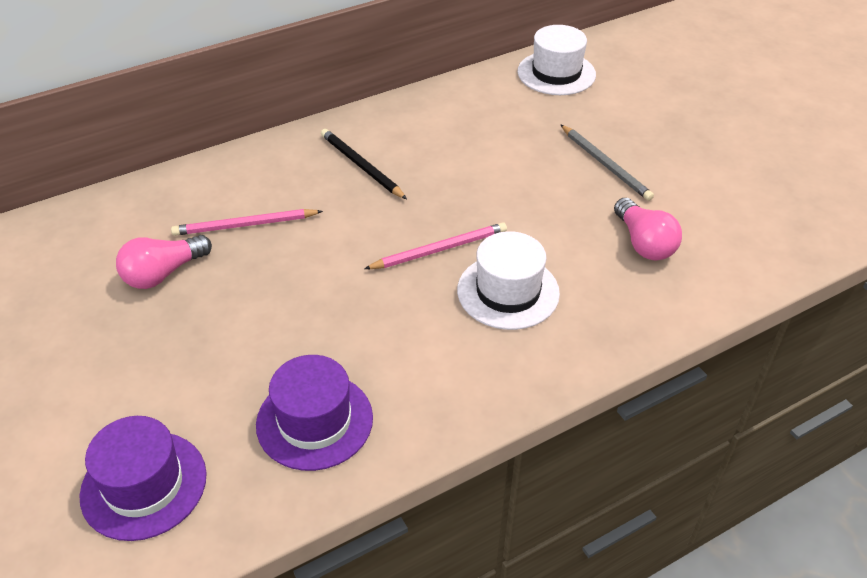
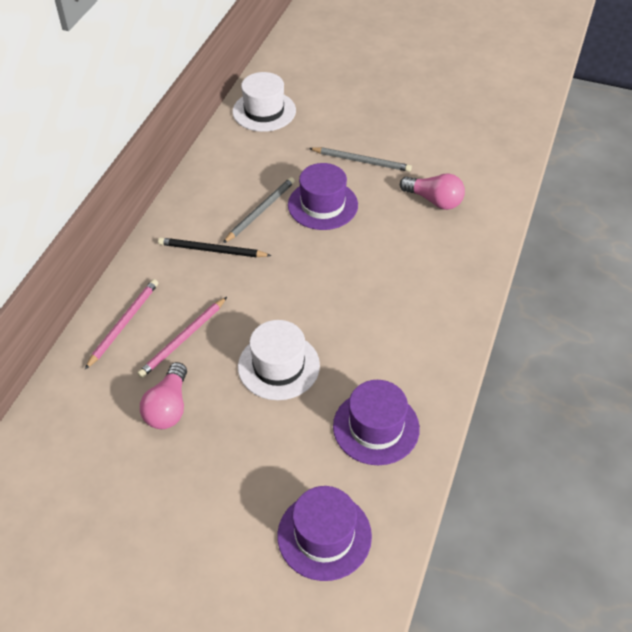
camera: 40 degrees left, 5 degrees up
(439, 249) = (326, 276): pink pencil -> pink pencil (124, 323)
(446, 157) = (260, 211): none -> grey pencil
(508, 291) = (394, 277): white hat -> white hat (278, 366)
(515, 183) = (322, 205): none -> purple hat

